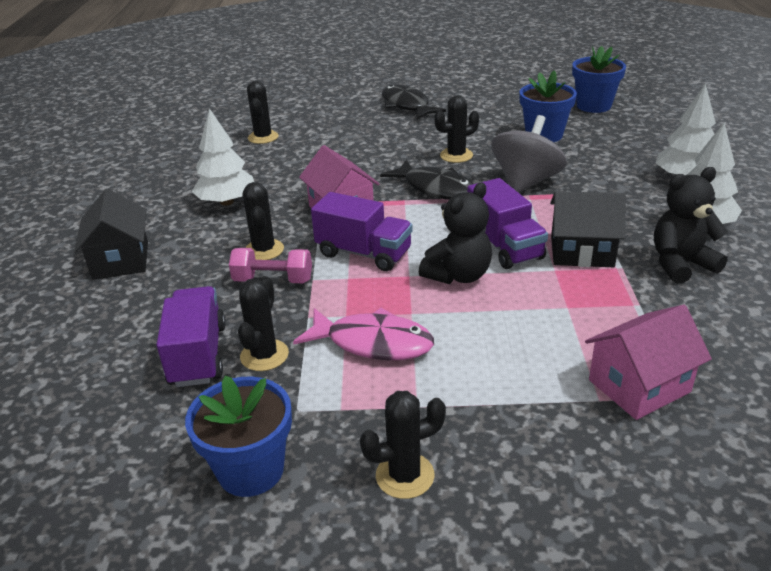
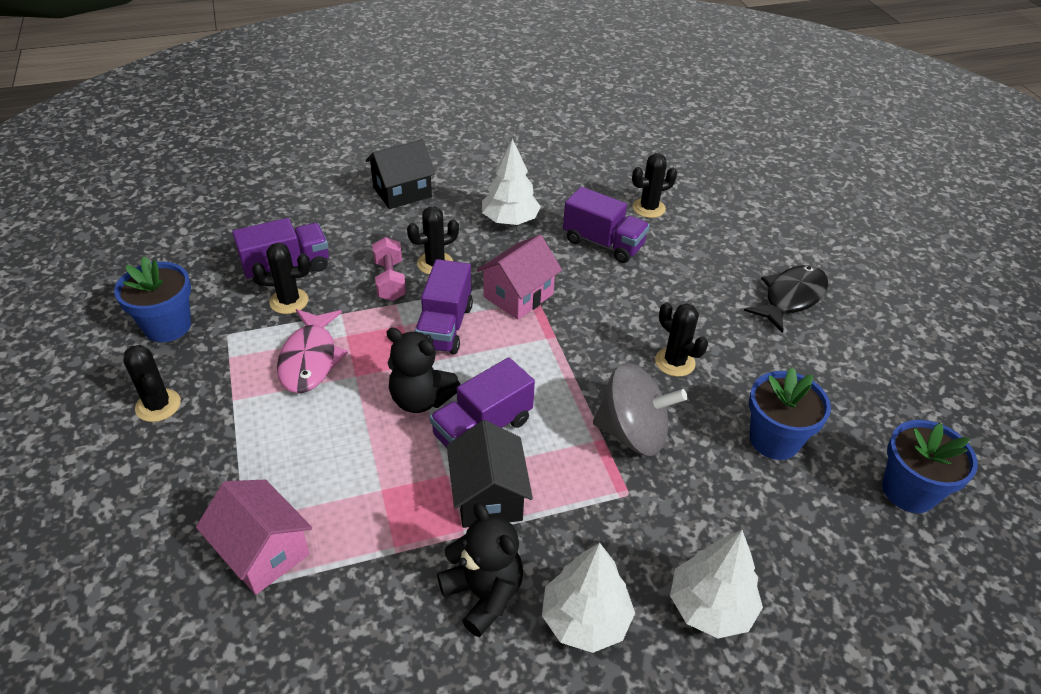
camera: 70 degrees right, 10 degrees up
(295, 162) = (603, 243): none -> purple truck
(435, 188) = (588, 356): black fish -> none

